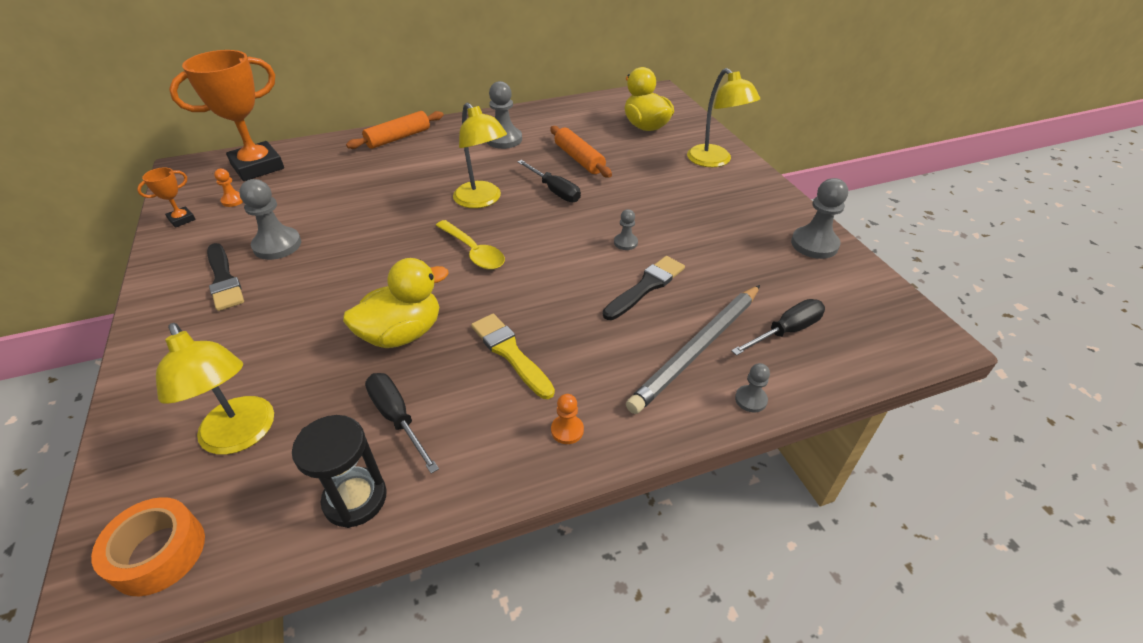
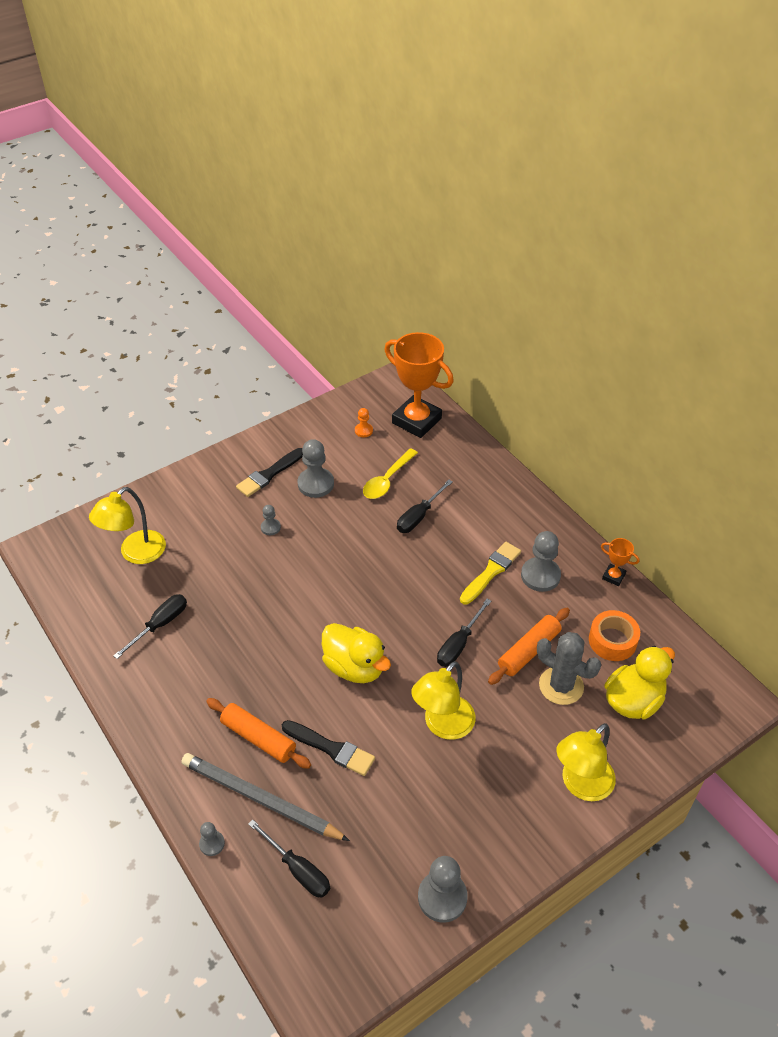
camera: 75 degrees right, 5 degrees up
(158, 553) = (59, 557): orange tape -> orange tape (612, 641)
(182, 219) = (330, 415): orange trophy -> orange trophy (613, 576)
(355, 499) = (99, 627): black hourglass -> none
(386, 186) = (419, 516): none -> black screwdriver
(398, 138) = (505, 492): orange rolling pin -> orange rolling pin (258, 738)
(402, 334) = (237, 598): yellow duck -> yellow duck (355, 667)
(473, 252) = (344, 610): yellow spoon -> yellow spoon (387, 480)
(482, 200) = (422, 592): yellow lamp -> yellow lamp (443, 725)
(510, 353) = (231, 670): yellow brush -> yellow brush (491, 571)
(567, 430) = (164, 724): orange pawn -> none
(620, 151) = (561, 686): none -> grey cactus
(625, 242) = (391, 721): grey pawn -> grey pawn (270, 527)

